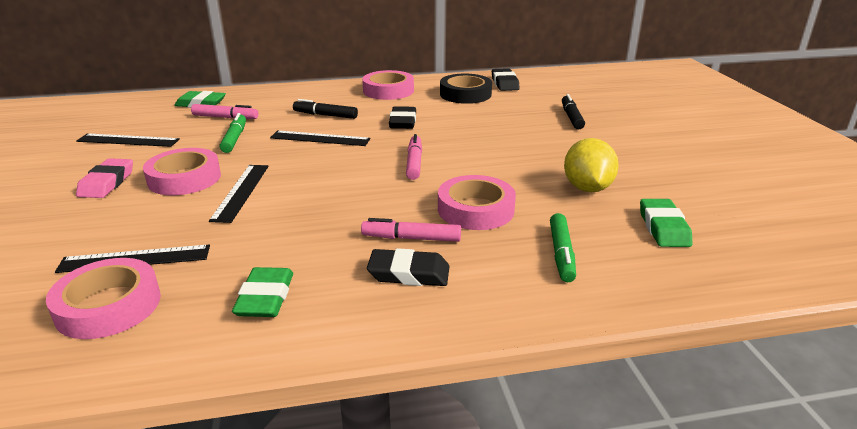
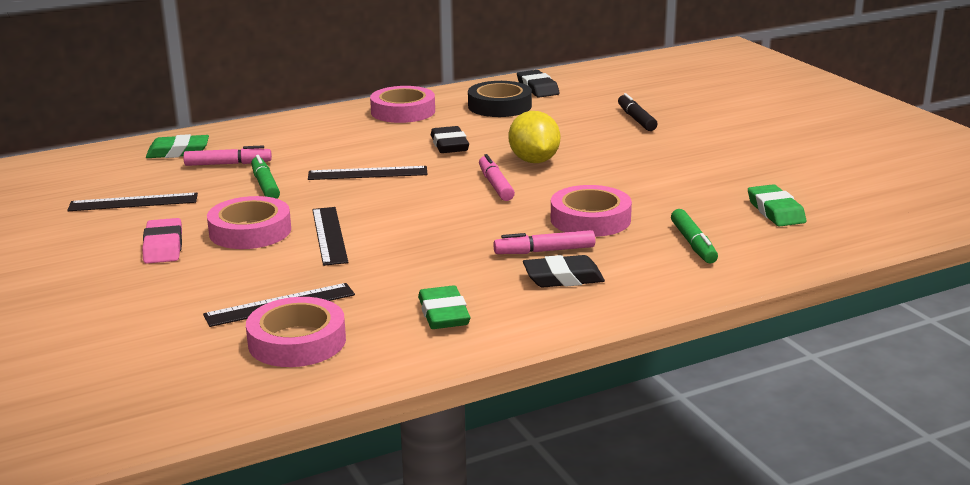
camera: 15 degrees left, 5 degrees down
(325, 115) = (350, 148): black marker -> none
(587, 188) = (689, 187): yellow lemon -> yellow lemon (534, 161)

